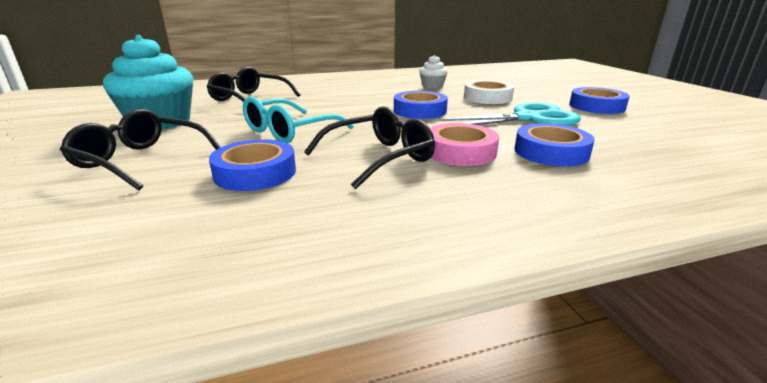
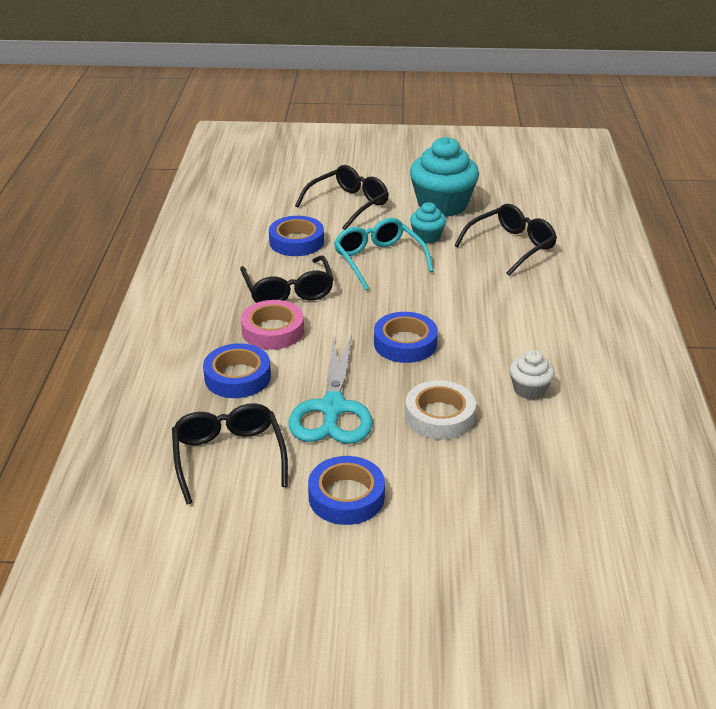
camera: 110 degrees right, 10 degrees up
(234, 121) = (427, 237): none -> turquoise cupcake
(641, 136) = (229, 458): none -> black glasses

